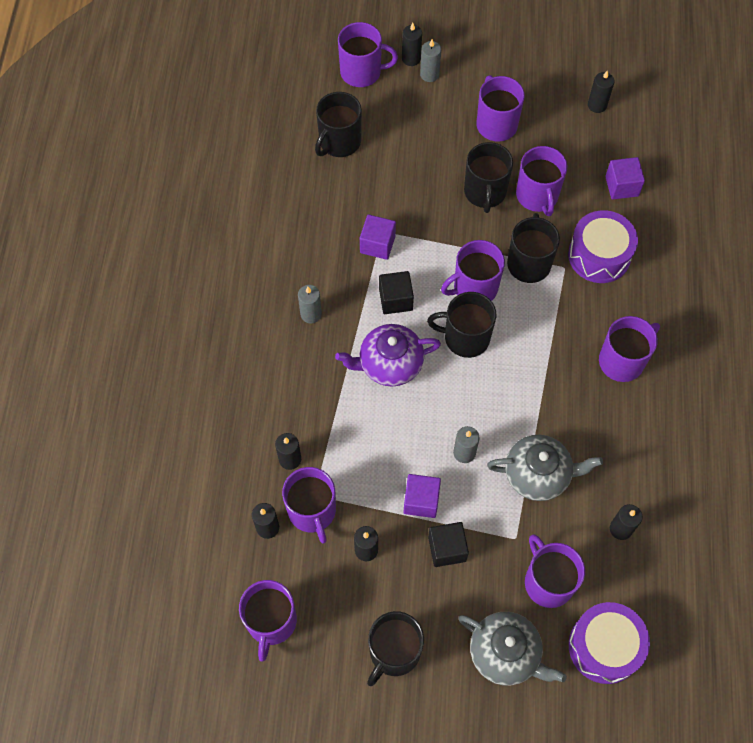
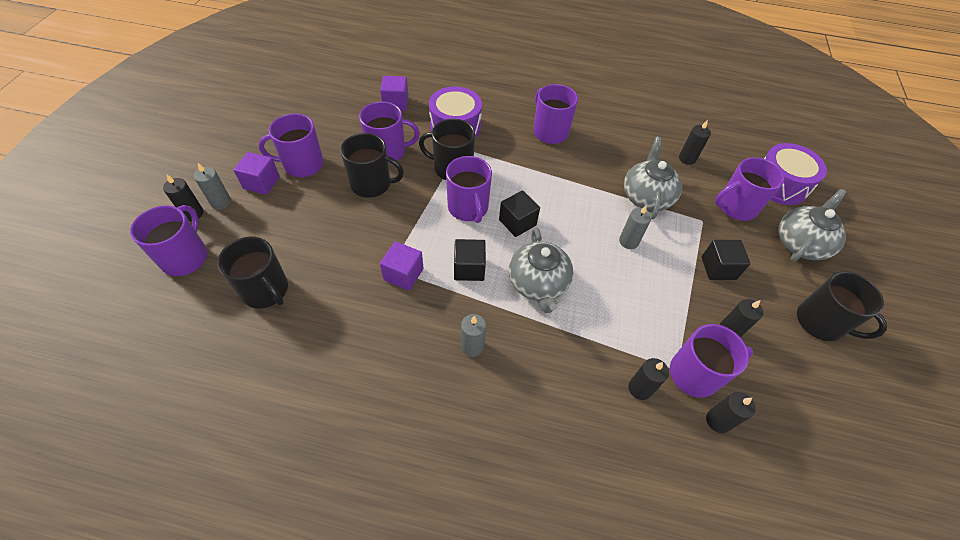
camera: 85 degrees left, 10 degrees down
(271, 622) = (819, 429): purple mug -> none
(389, 364) = (538, 284): purple teapot -> grey teapot
(421, 501) = (676, 280): purple cube -> purple cube (261, 183)
(465, 337) = (517, 222): black mug -> black cube
(597, 105) = (313, 101): black candle -> none

